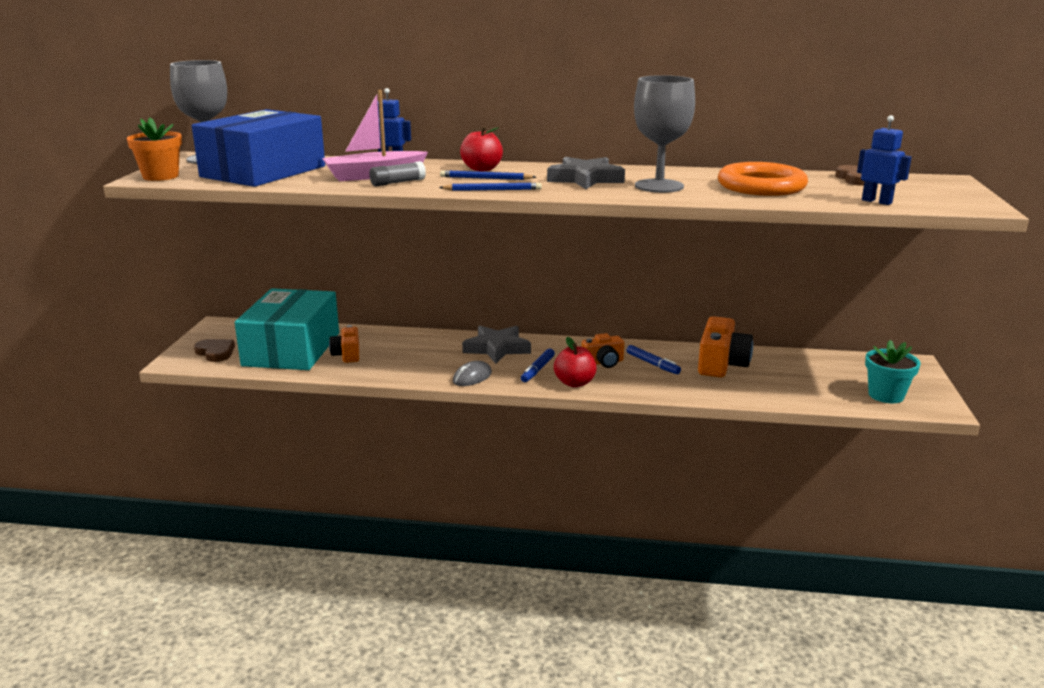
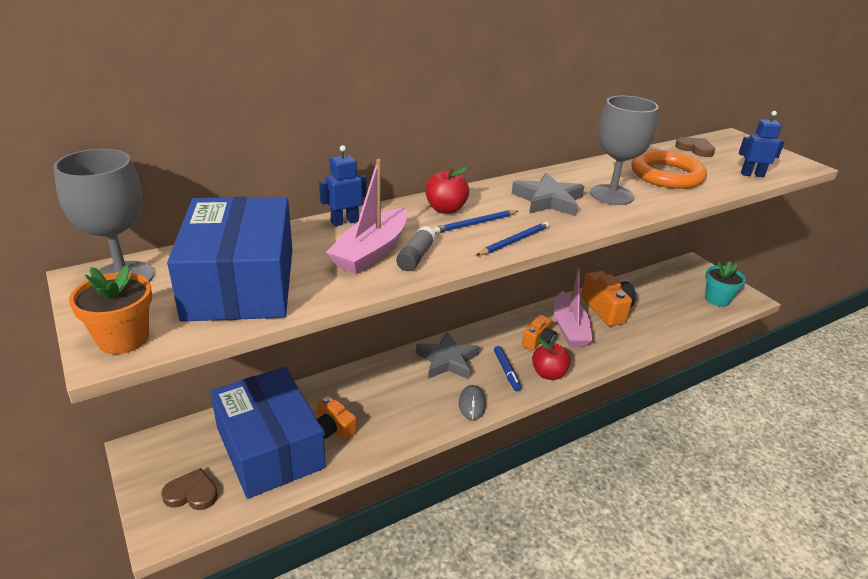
camera: 40 degrees left, 10 degrees up
(292, 349) = (270, 447): turquoise box -> blue box
(652, 364) = (569, 328): blue marker -> pink boat

